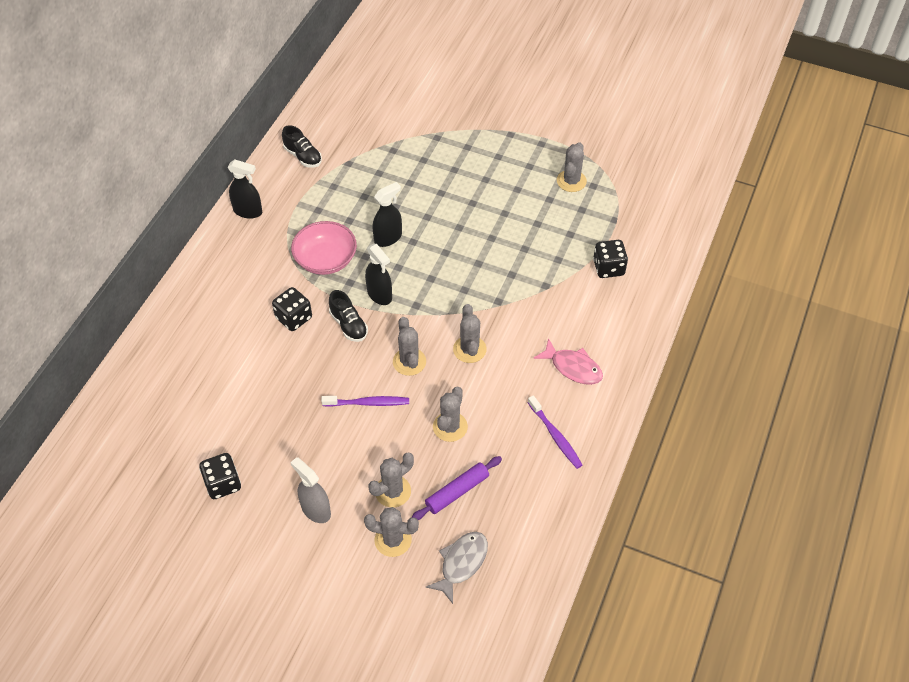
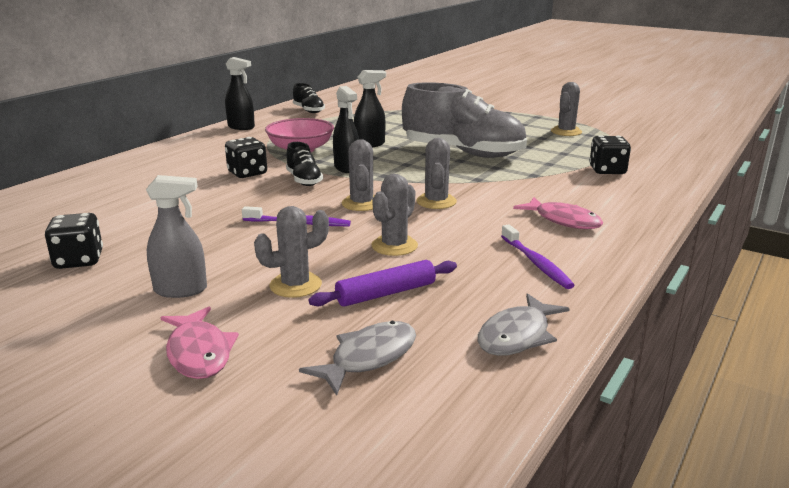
camera: 10 degrees right, 30 degrees down
(315, 510) = (181, 290): grey spray bottle -> grey spray bottle turned 120 degrees clockwise
(357, 575) = (199, 353): none -> pink fish
(393, 540) = (273, 325): grey cactus -> none
(479, 246) = (463, 153): none -> grey shoe
(548, 526) = (517, 335): none -> grey fish

